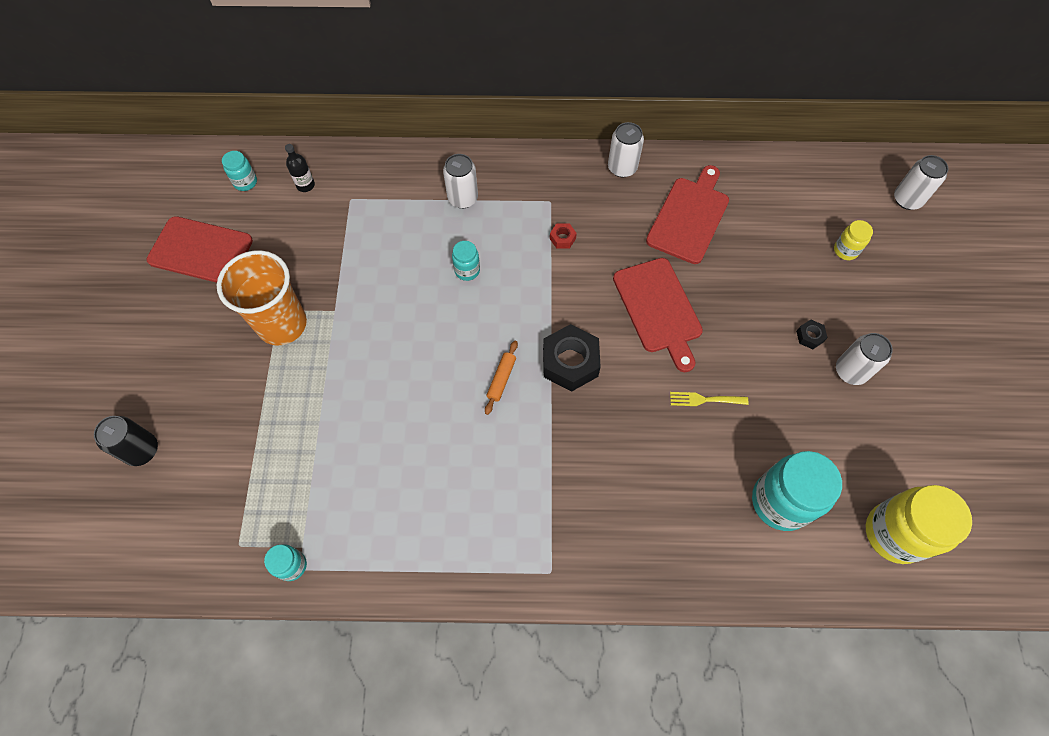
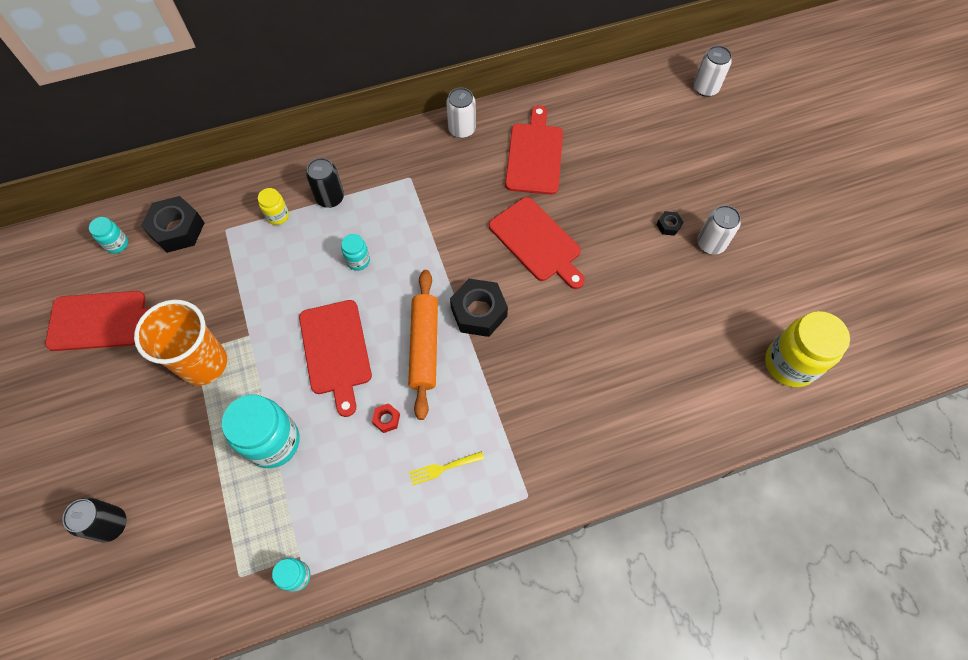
camera: 20 degrees left, 0 degrees up
(305, 185) = (177, 229): black bottle -> black nut
(412, 354) = (336, 351): none -> red cutting board
(463, 198) = (330, 198): white can -> black can
(501, 379) = (424, 346): orange rolling pin -> orange rolling pin, size x2.05
(562, 238) = (433, 207): red nut -> red nut (386, 419)
(704, 399) = (603, 306): yellow fork -> yellow fork (443, 468)
(780, 502) = (693, 370): turquoise jar -> turquoise jar (273, 442)
(845, 250) = (672, 145): yellow jar -> yellow jar (278, 216)

